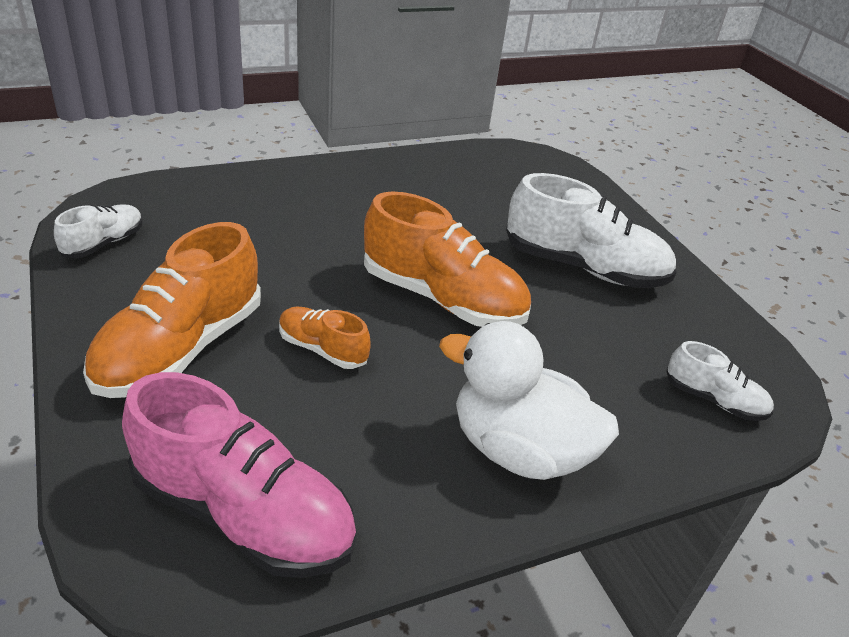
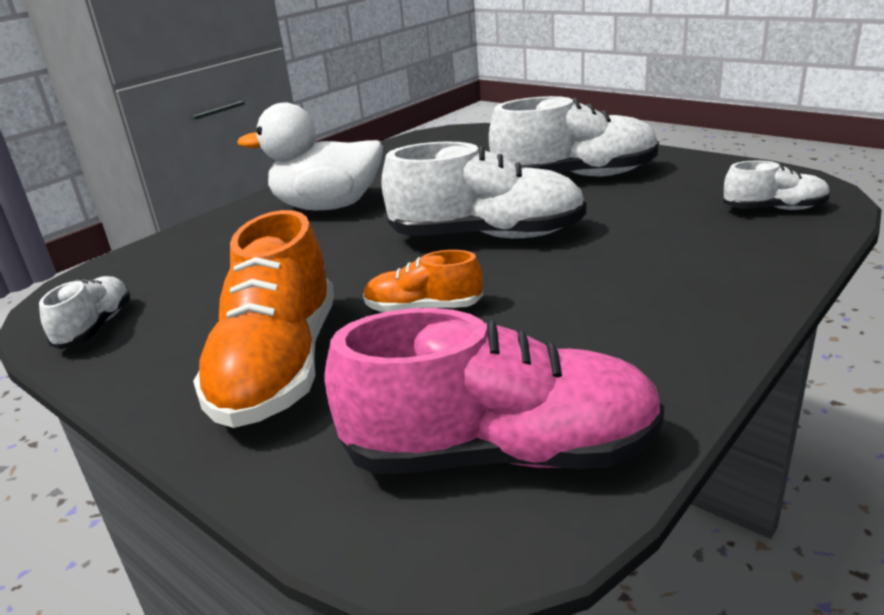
camera: 20 degrees left, 10 degrees down
(442, 299) = (487, 236): orange shoe -> white shoe
(518, 450) = (679, 298): white duck -> white duck (327, 206)

